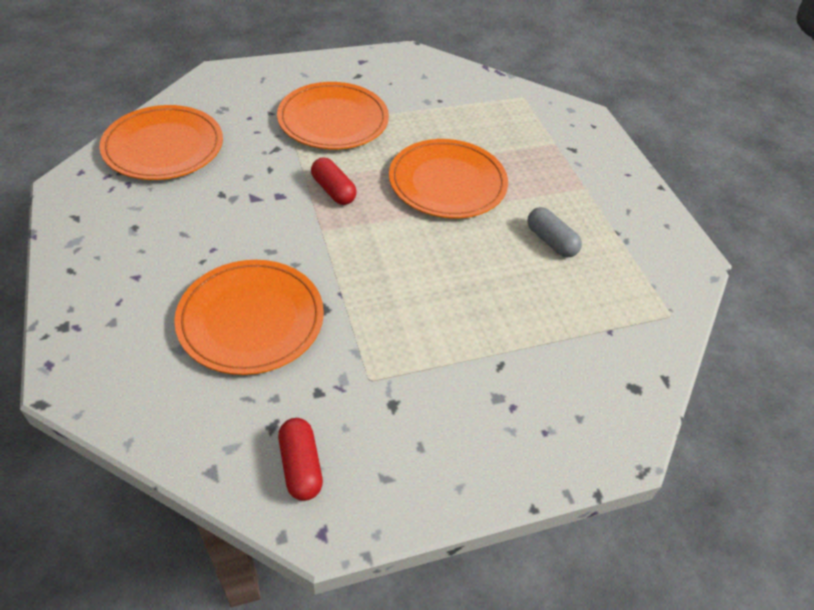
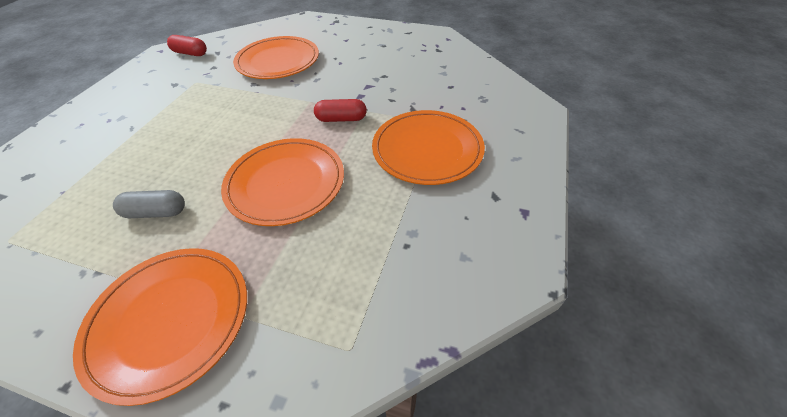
camera: 130 degrees right, 0 degrees up
(163, 147) = (451, 66): orange plate -> orange plate (170, 320)

